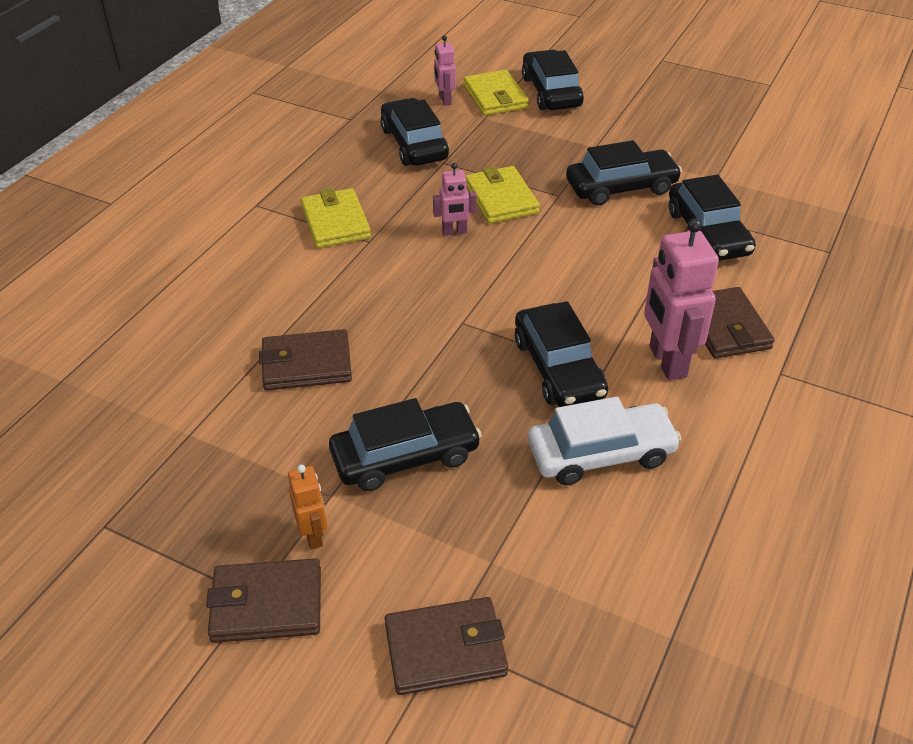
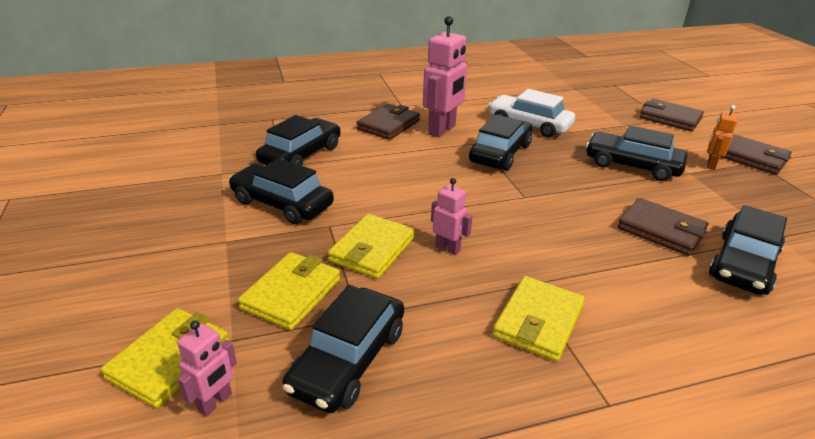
camera: 135 degrees left, 10 degrees down
(498, 149) = (291, 294): none -> yellow wallet
(551, 92) = (120, 320): black car -> black car (743, 264)

